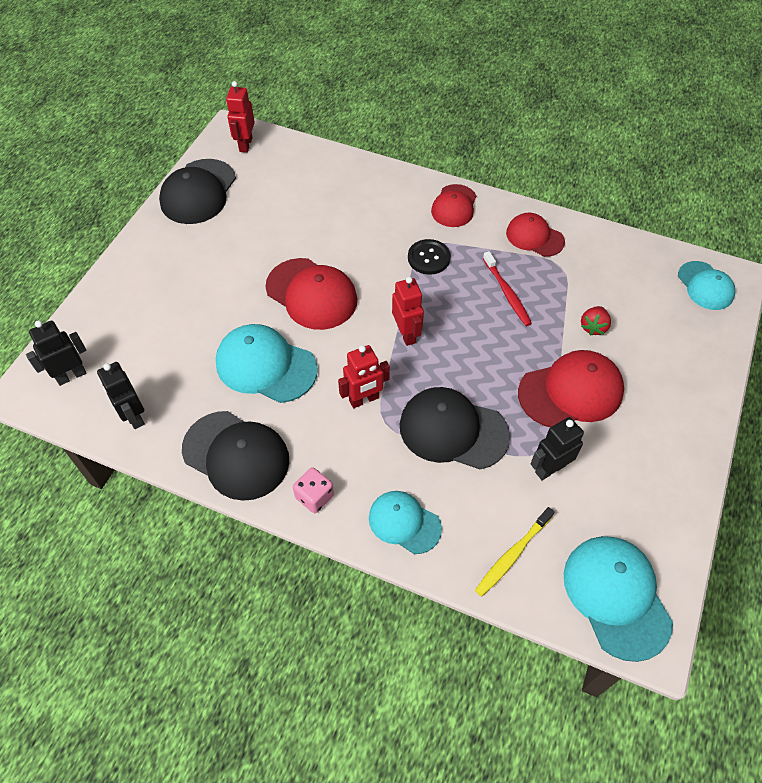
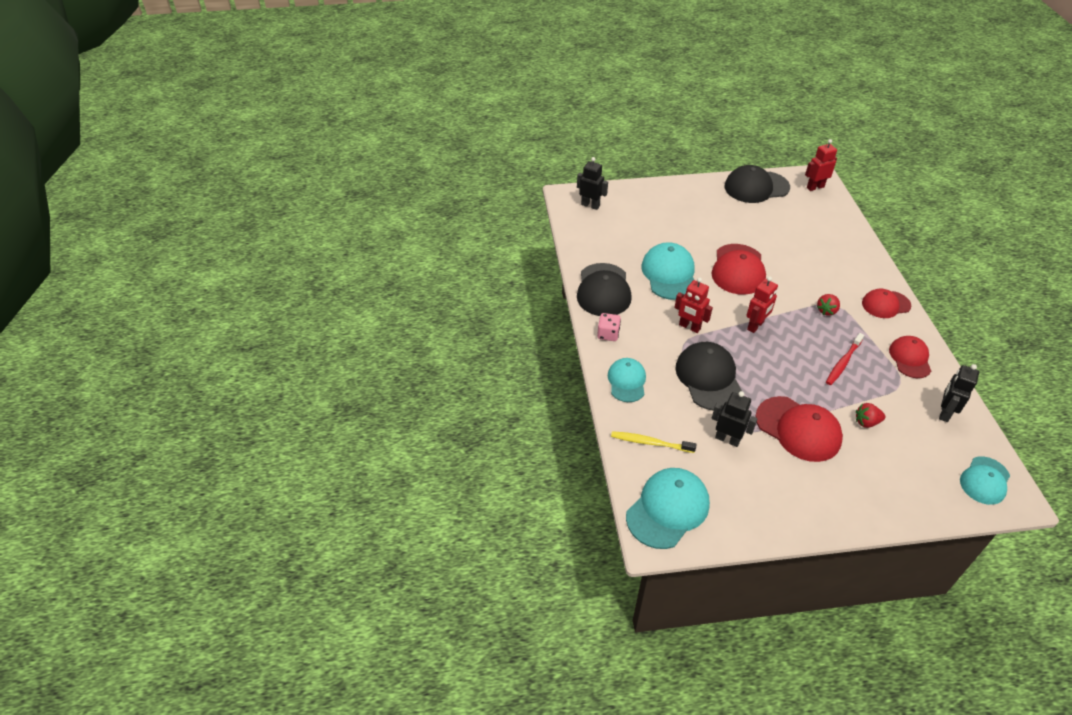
camera: 60 degrees right, 10 degrees down
(134, 416) = (589, 240): black robot -> black robot (944, 413)
(428, 258) = (826, 310): black button -> red strawberry

